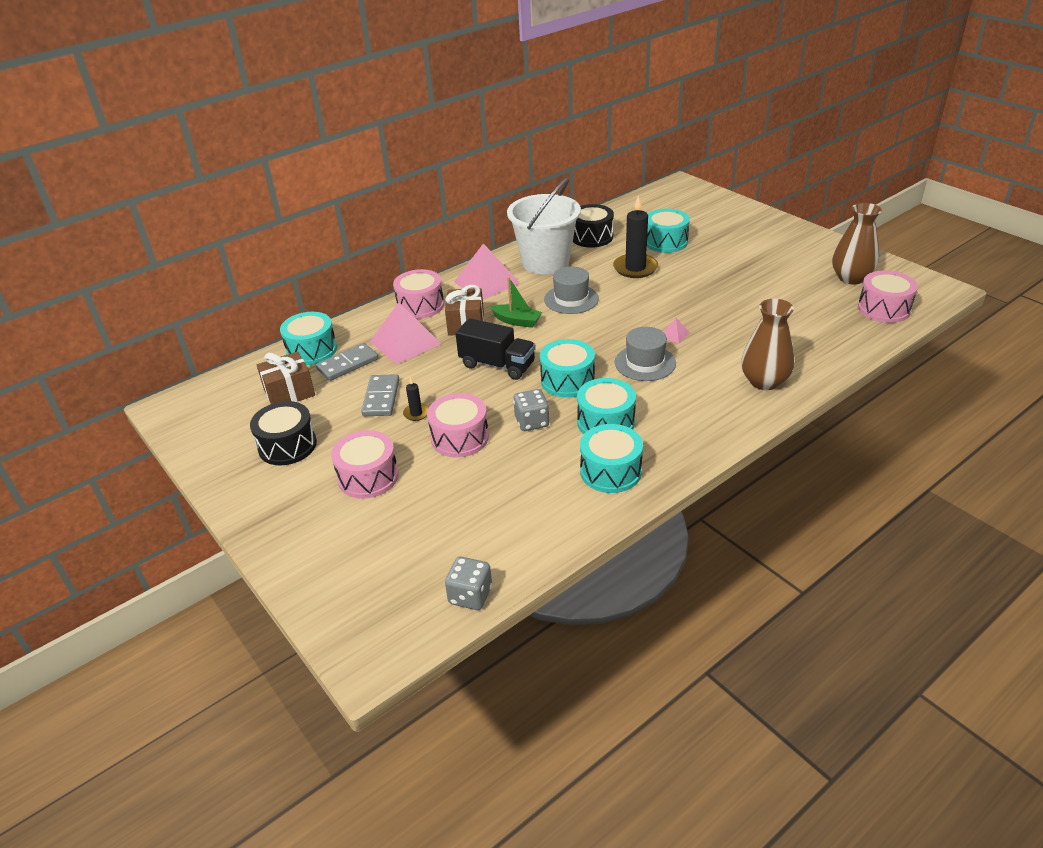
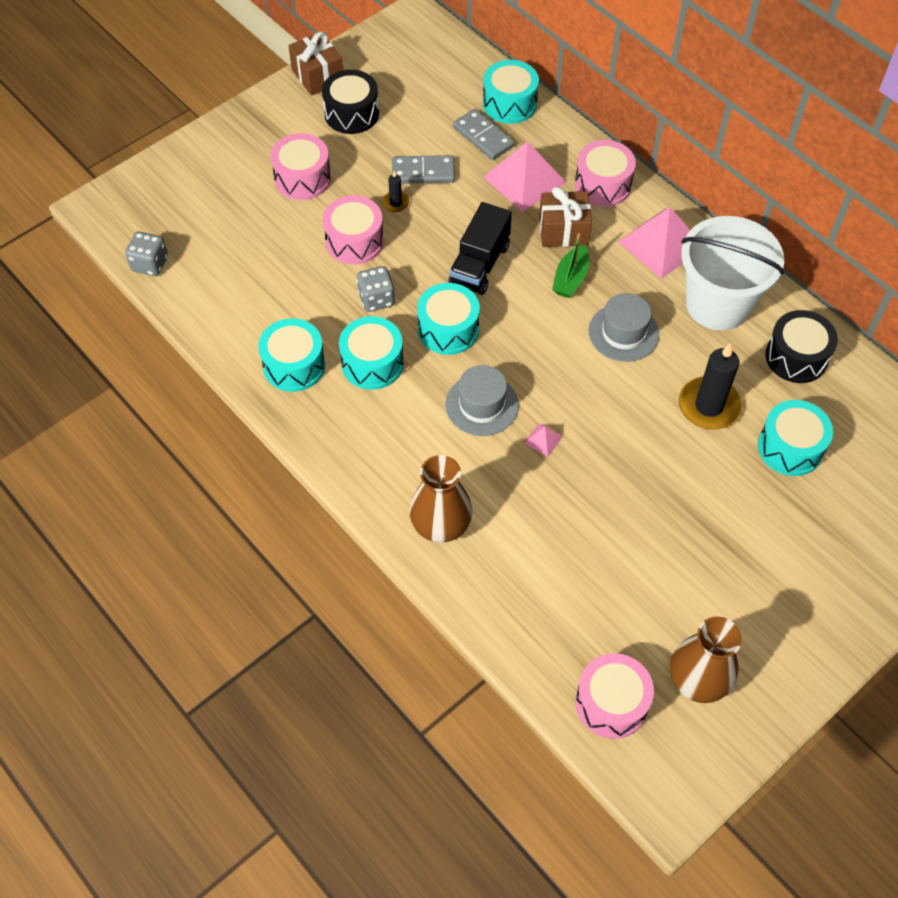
camera: 85 degrees right, 20 degrees up
(289, 393) = (434, 99): brown gift -> brown gift (317, 76)

